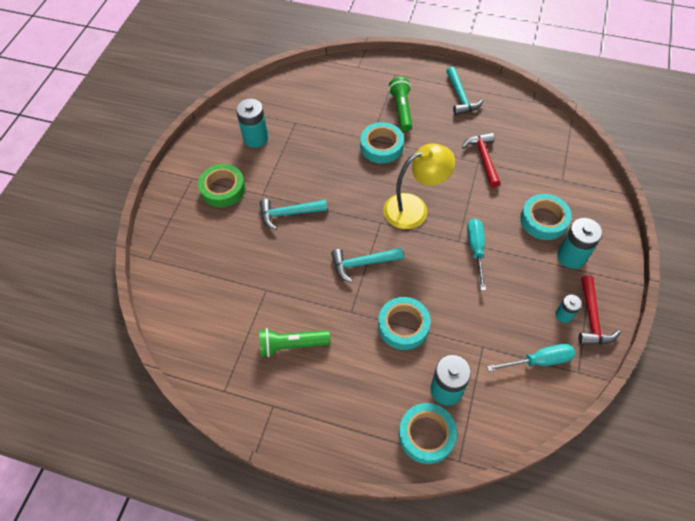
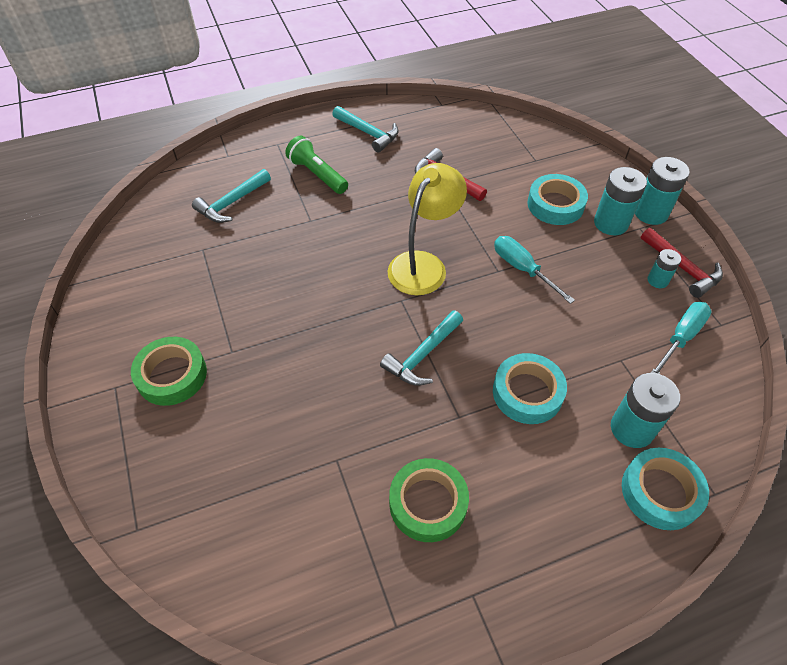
camera: 40 degrees left, 5 degrees down
(255, 138) = (165, 292): turquoise battery -> turquoise battery (650, 213)
(288, 214) = (285, 354): turquoise hammer -> turquoise hammer (231, 203)
(292, 345) = (428, 503): green flashlight -> green tape
(381, 146) = (329, 221): turquoise tape -> none

